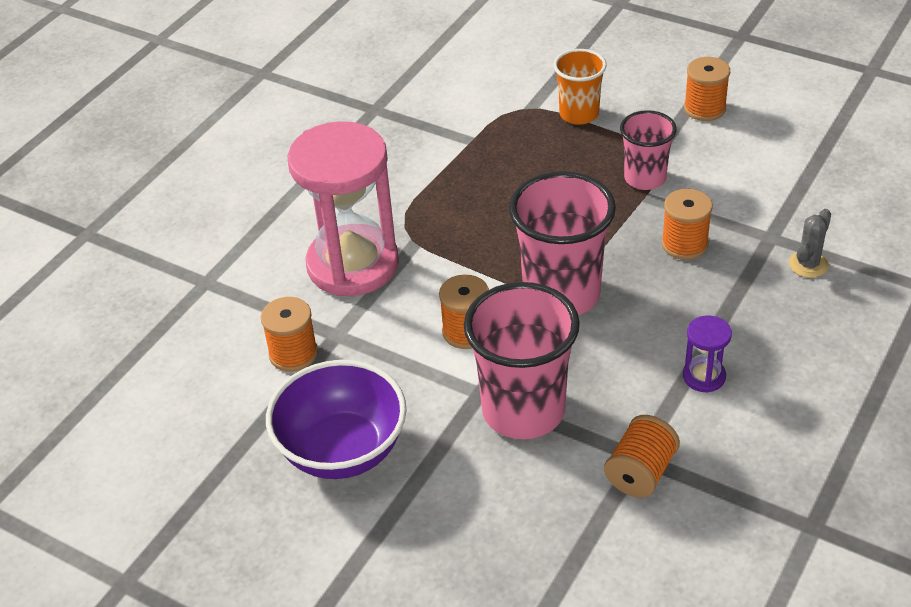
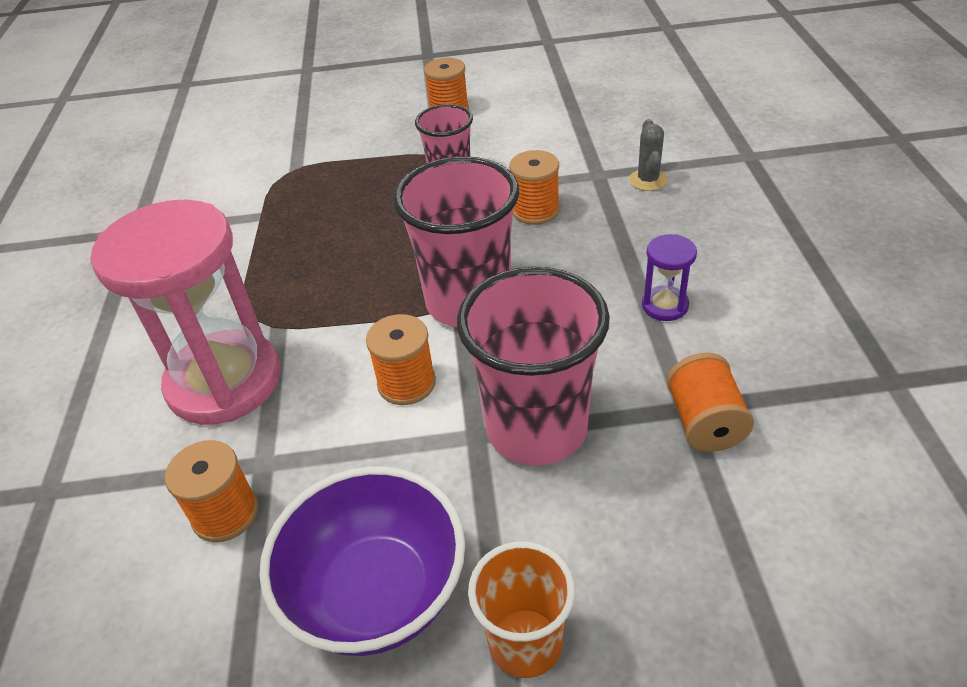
camera: 35 degrees left, 0 degrees up
(579, 114) = (345, 156): orange cup -> orange cup (525, 643)

